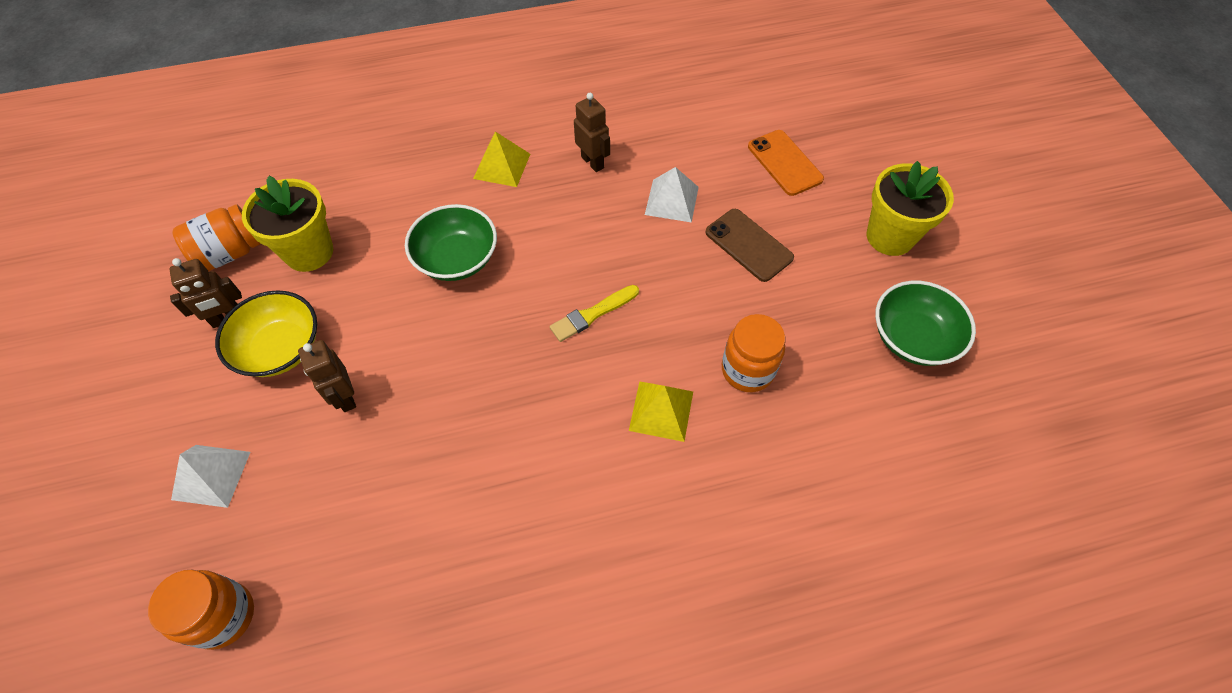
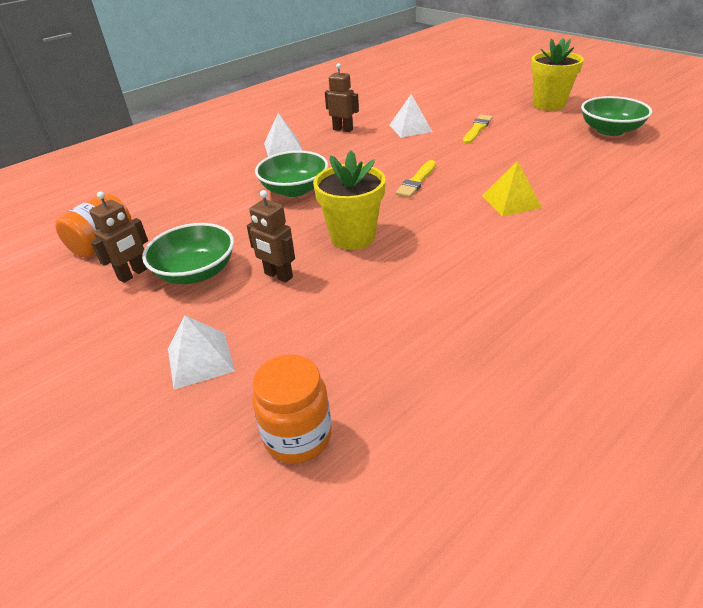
camera: 25 degrees left, 20 degrees down
(280, 348) = (196, 272): yellow bowl -> green bowl
(309, 252) = (173, 222): yellow flower pot -> yellow flower pot (353, 237)
(502, 166) = (283, 147): yellow pyramid -> white pyramid
(747, 370) = (540, 169): orange jar -> none
(748, 245) = (477, 129): brown phone -> yellow brush
(784, 163) = (458, 99): orange phone -> none

